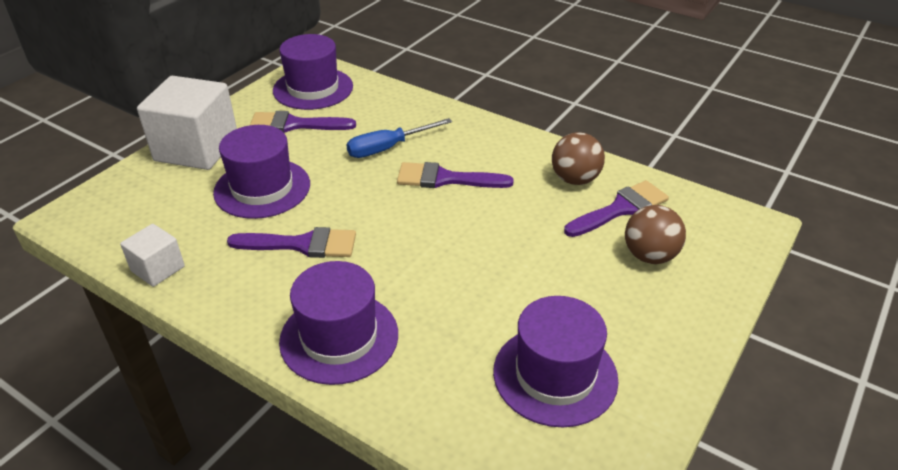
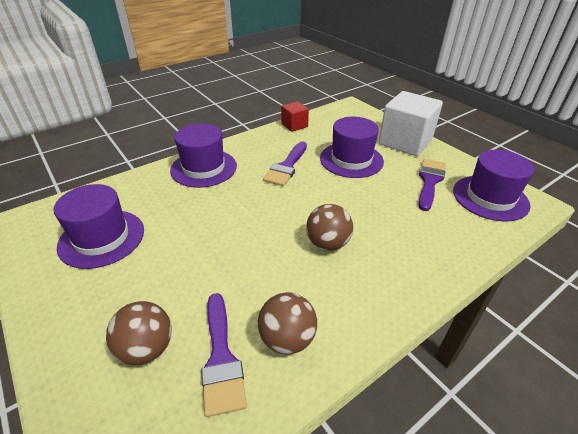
camera: 110 degrees right, 0 degrees up
(158, 269) = (294, 125): white cube -> red cube
(388, 148) = (384, 221): blue screwdriver -> none
(445, 179) = (327, 243): purple brush -> brown ball

